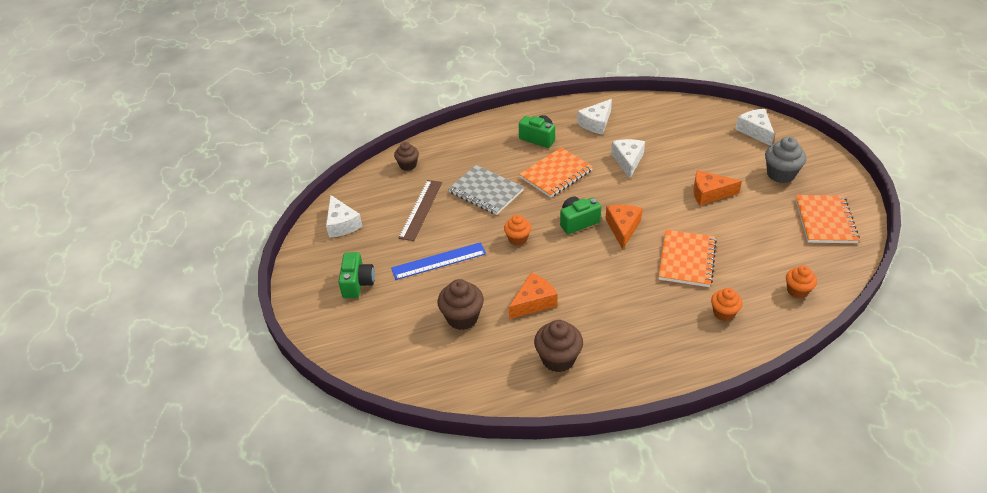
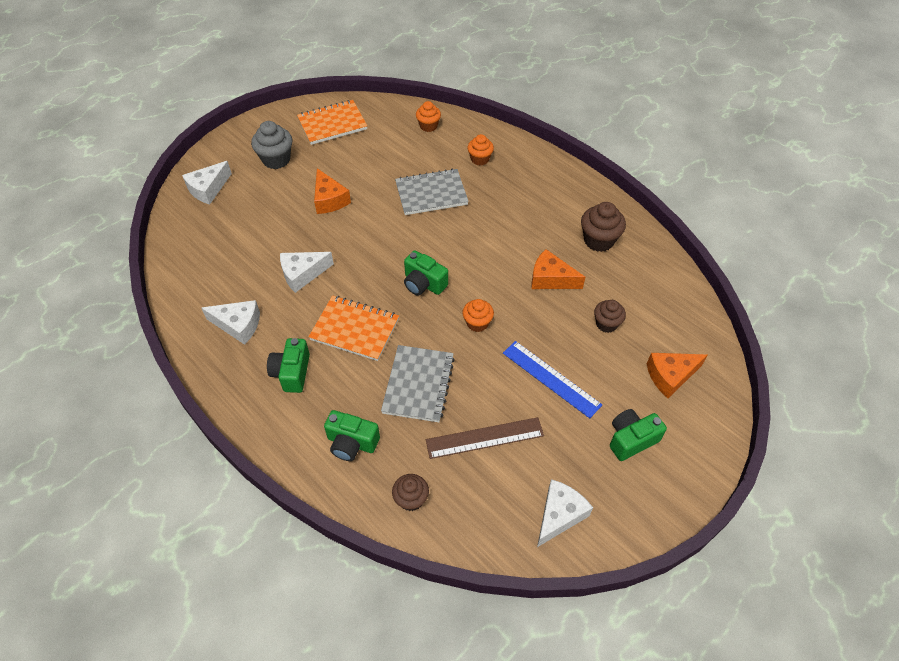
camera: 120 degrees left, 10 degrees up
(462, 318) = (606, 324): brown cupcake -> brown cupcake, size x0.65
(465, 151) = (352, 443): none -> green camera
(622, 228) = (414, 247): orange cheese -> orange cheese (670, 376)
(687, 260) = (431, 193): orange notebook -> grey notebook

